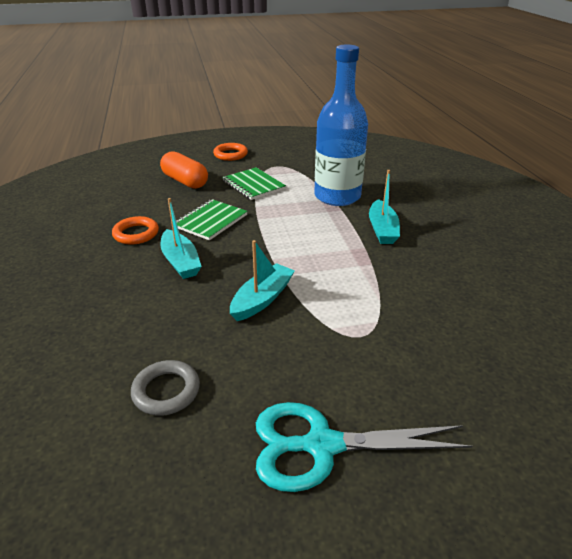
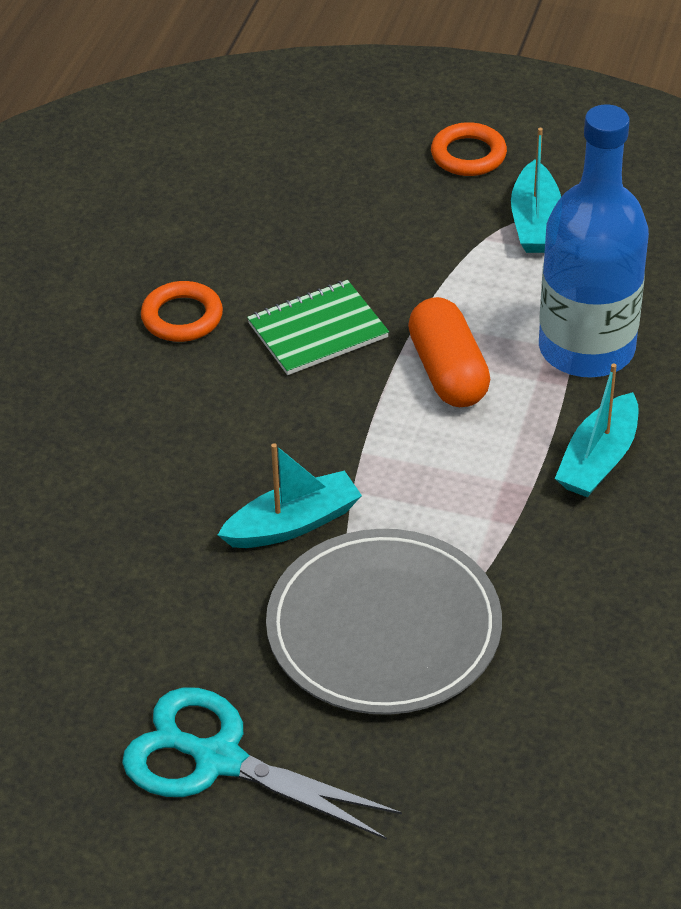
camera: 30 degrees right, 10 degrees up
(166, 391) = (83, 614): grey ring -> none
(180, 262) = (218, 404): turquoise boat -> turquoise boat (535, 222)
(185, 181) = (334, 209): orange capsule -> orange capsule (448, 372)
(253, 185) = (452, 262): green notebook -> none
(353, 329) = (384, 628): none -> grey plate

